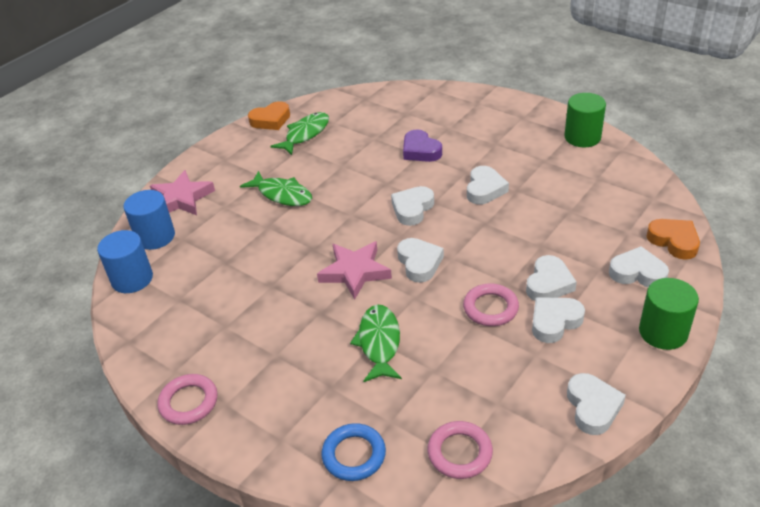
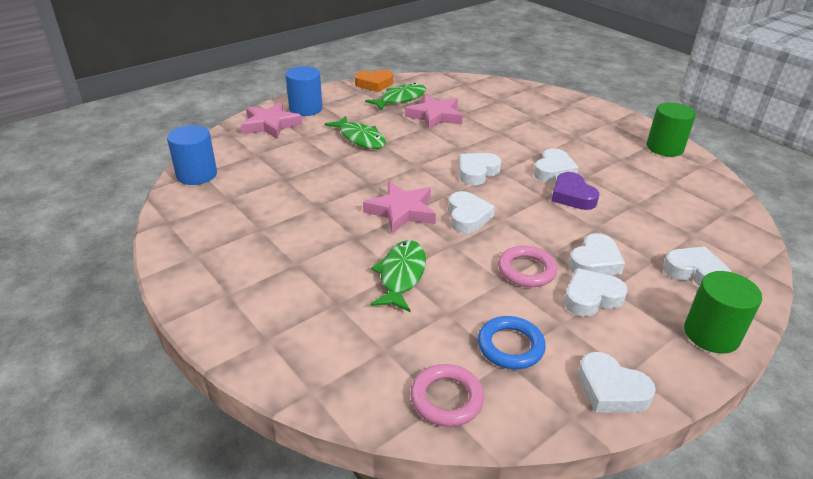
camera: 10 degrees right, 5 degrees down
(155, 237) = (233, 148): blue cylinder -> blue cylinder (305, 109)
(189, 402) = (194, 284): pink ring -> none
(348, 148) = (435, 116): none -> pink star
(354, 455) = (333, 372): blue ring -> blue ring (510, 346)
(420, 151) = (501, 130): purple heart -> purple heart (572, 196)
(592, 407) = (611, 389): white heart -> white heart turned 120 degrees clockwise
(674, 241) = (742, 252): orange heart -> none

